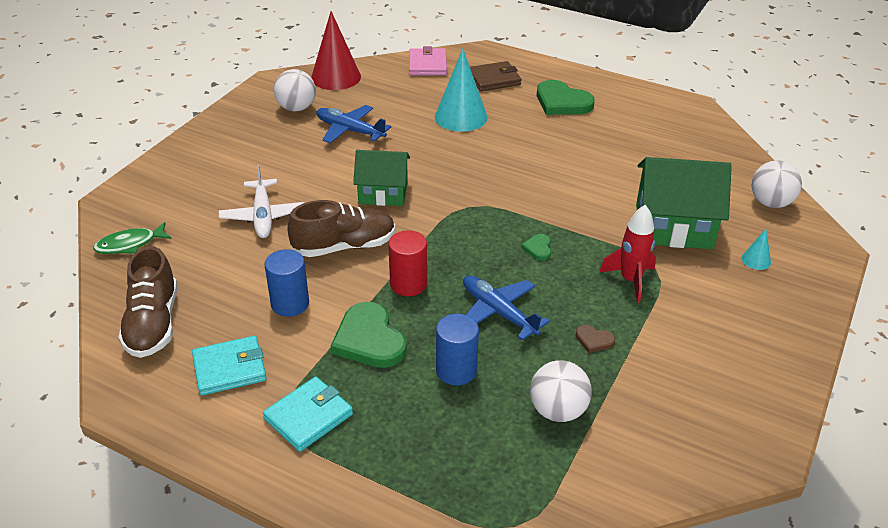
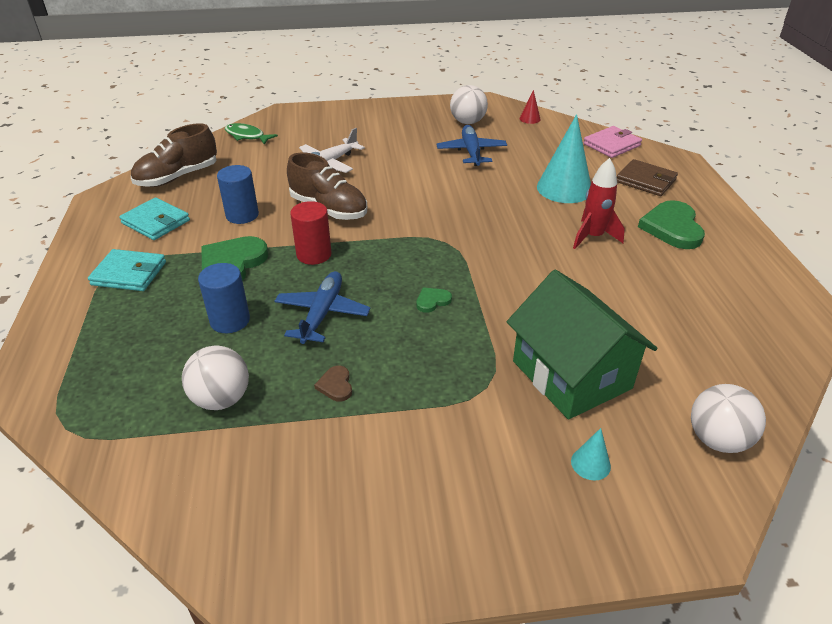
camera: 55 degrees right, 0 degrees up
(336, 77) = (530, 119): red cone -> red cone, size x0.45
(383, 193) = (413, 197): green house -> none
(630, 280) = (448, 376): red rocket -> red rocket (593, 237)

